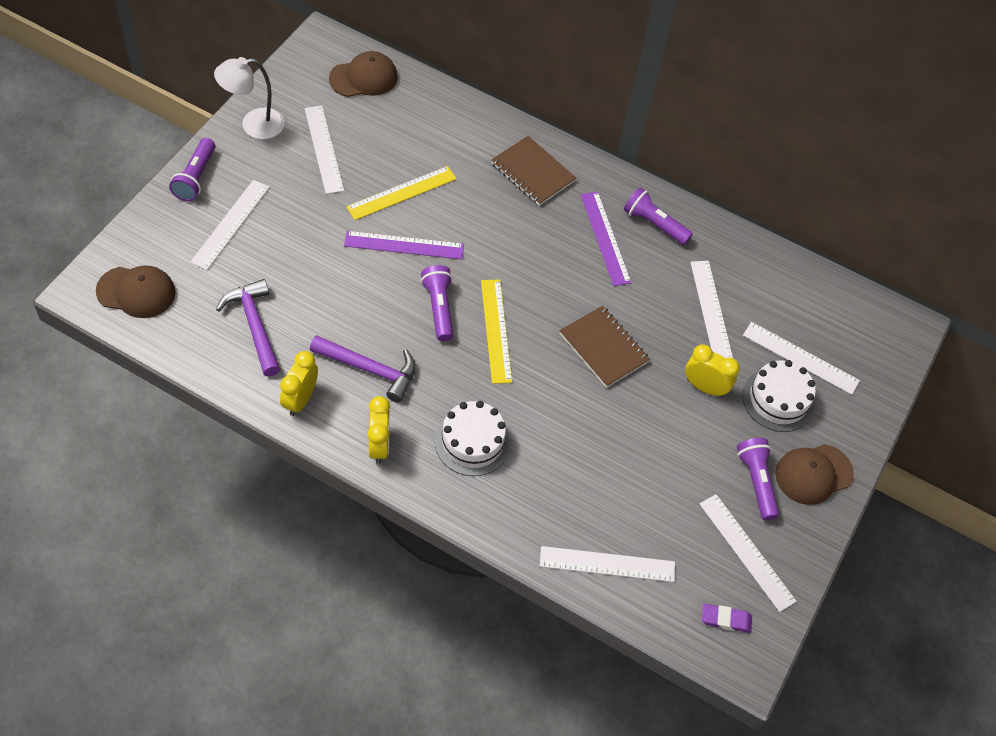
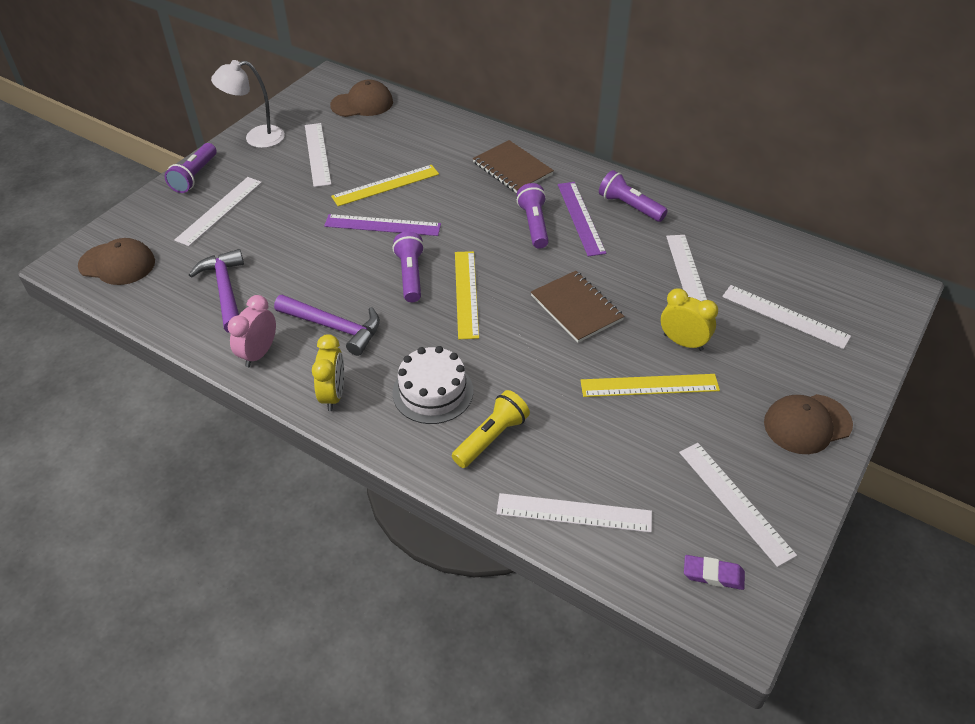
camera: 10 degrees right, 10 degrees down
(300, 399) = (259, 353): yellow clock -> pink clock
(530, 490) = (491, 437): none -> yellow flashlight
(673, 434) = (649, 385): none -> yellow ruler
(756, 482) = (743, 431): purple flashlight -> purple flashlight (534, 224)
(778, 399) = (763, 353): white cake -> none

